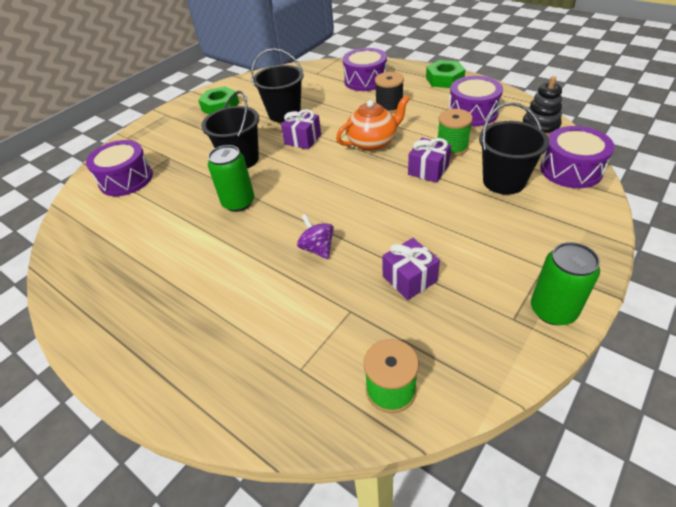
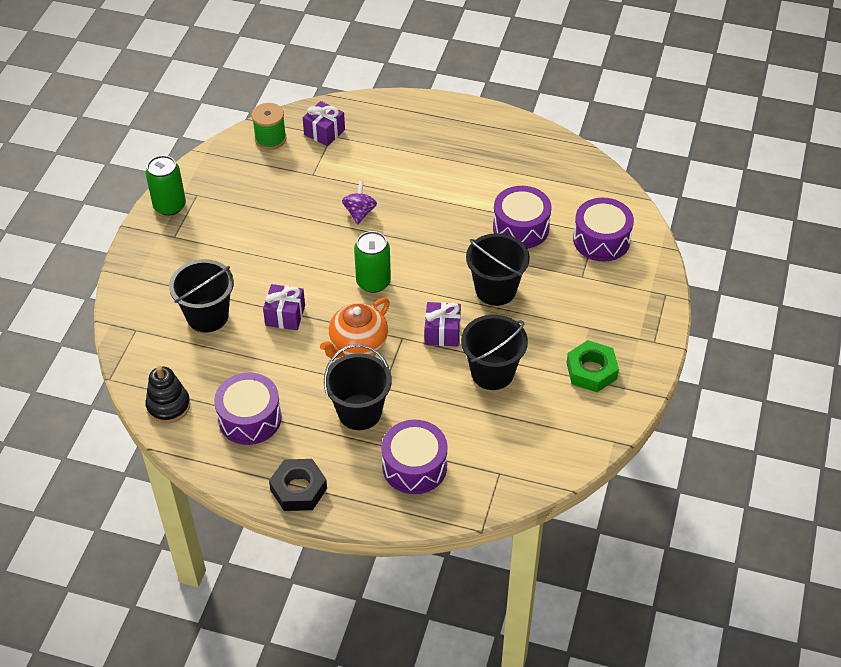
camera: 155 degrees right, 5 degrees up
(238, 202) = (459, 239): green can -> green can (373, 282)
(317, 248) = (359, 212): purple spinning top -> purple spinning top turned 120 degrees counterclockwise
(389, 106) = (359, 412): black spool -> black bucket
(409, 278) = (276, 205): purple gift -> purple gift (324, 132)
(444, 79) = (298, 489): green nut -> black nut
(452, 147) = (266, 353): green spool -> none
(571, 170) = (141, 344): purple drum -> purple drum (521, 228)

